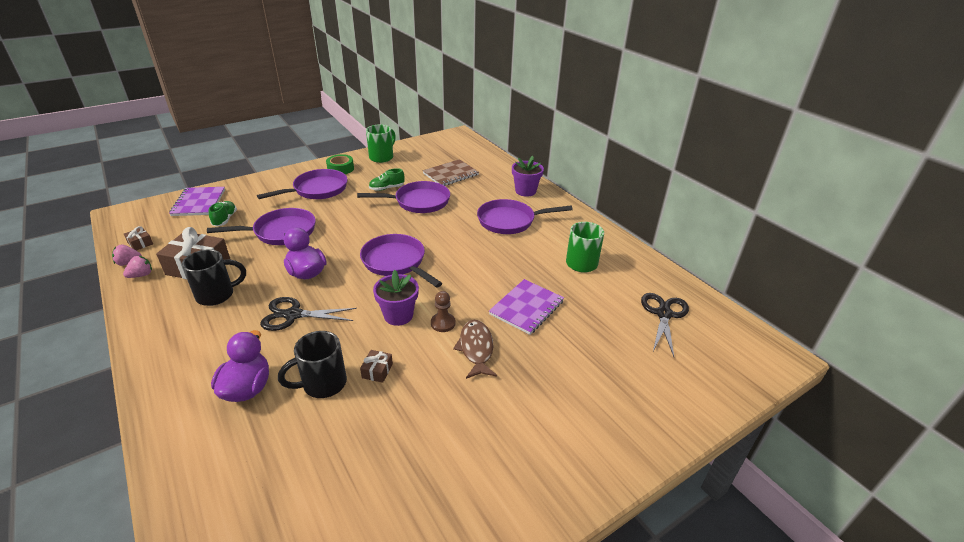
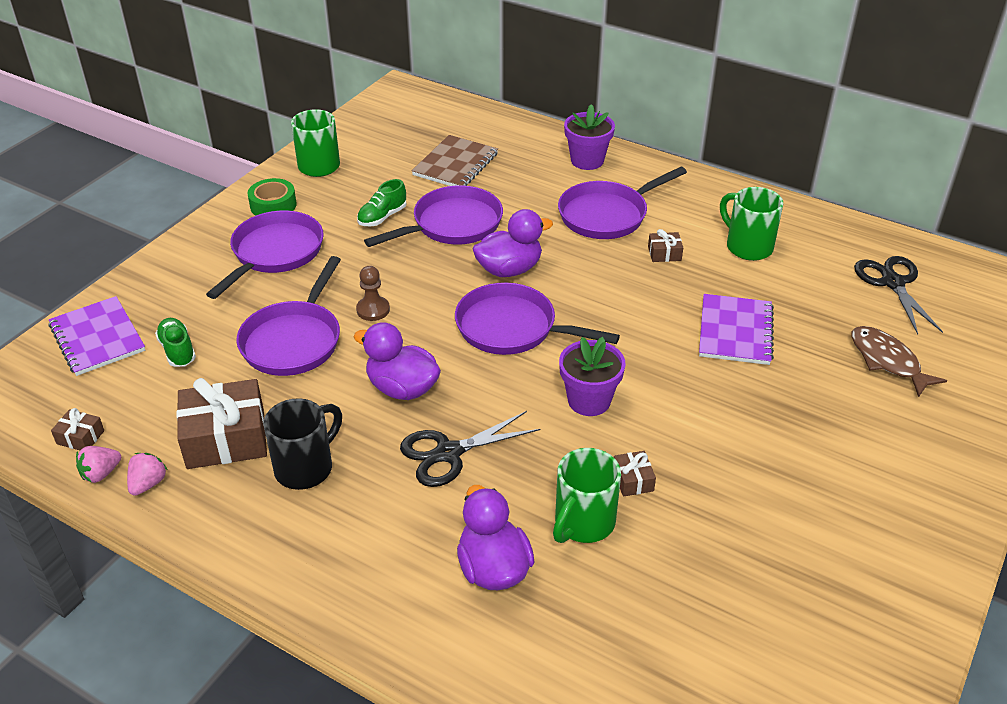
camera: 25 degrees left, 5 degrees up
(281, 232) = (294, 340): purple pan -> purple pan turned 150 degrees clockwise
(323, 384) = (583, 523): black mug -> green mug
(426, 232) = (509, 269): none -> purple duck
(443, 323) = (654, 389): brown pawn -> brown pawn (373, 310)
(476, 349) = (723, 406): brown fish -> brown fish (887, 361)
(524, 251) = (664, 253): none -> brown gift

